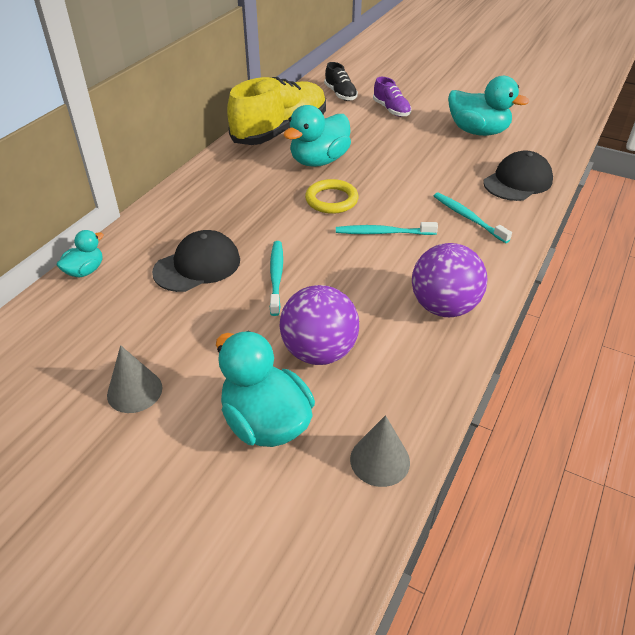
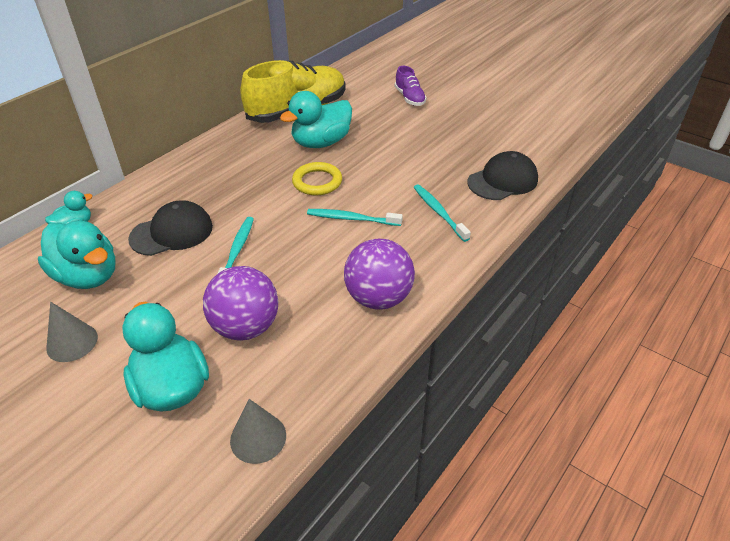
camera: 10 degrees right, 0 degrees up
(340, 94) = (368, 79): black shoe -> none
(478, 131) = (484, 126): turquoise duck -> turquoise duck (88, 276)

